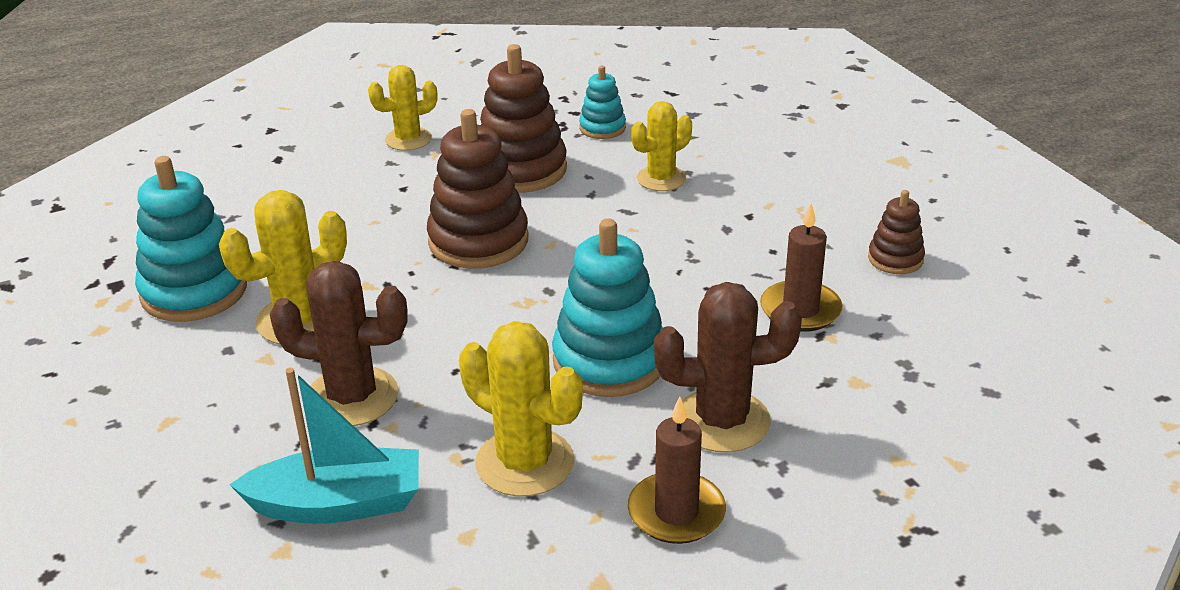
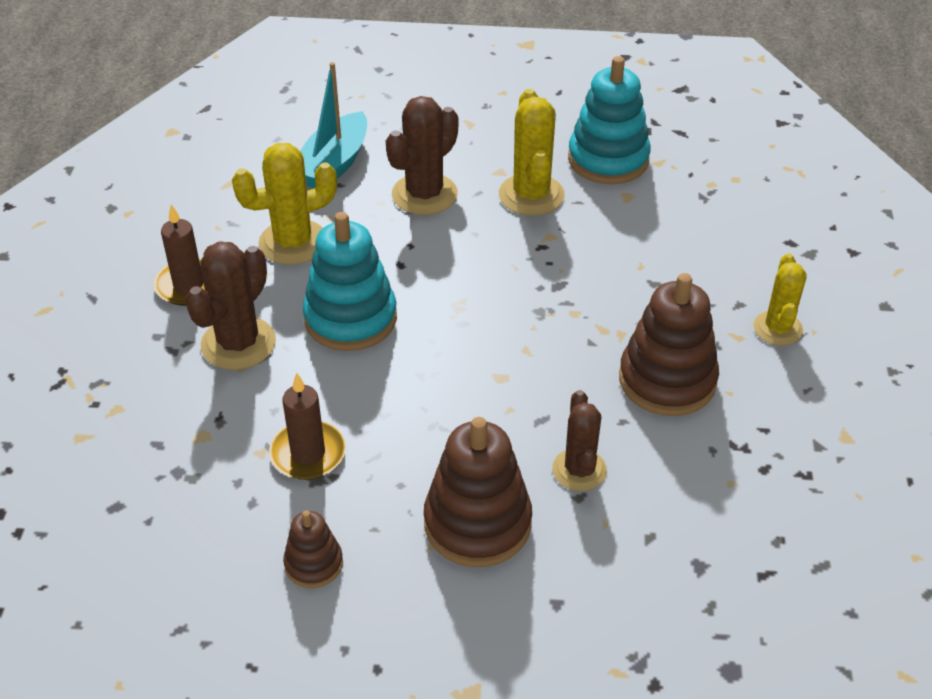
camera: 120 degrees right, 10 degrees up
(478, 241) = (564, 311): brown stacking toy -> brown stacking toy (477, 523)
(602, 128) = (714, 474): turquoise stacking toy -> none
(661, 179) = (579, 470): yellow cactus -> brown cactus

